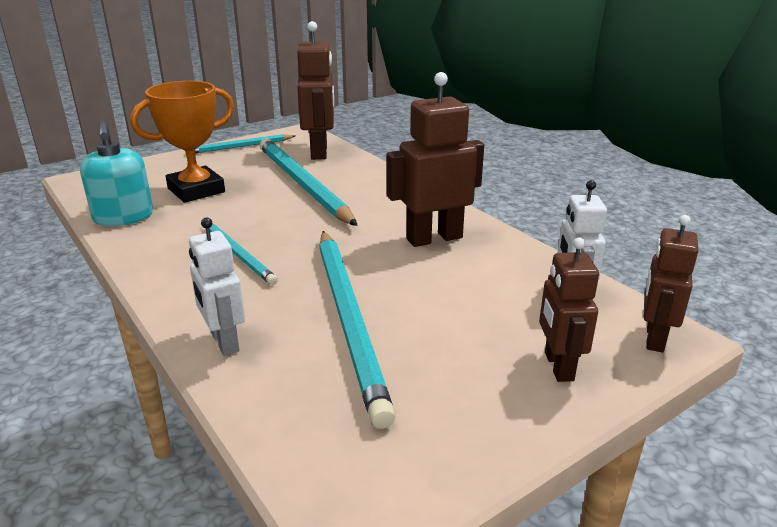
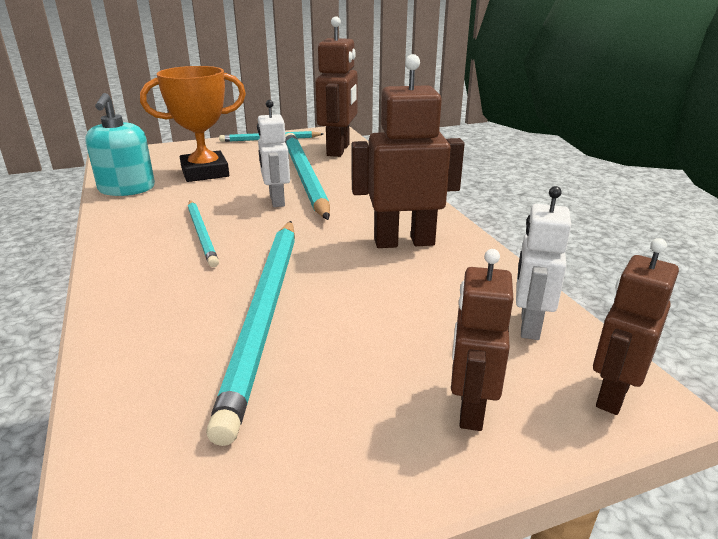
camera: 15 degrees right, 0 degrees up
(224, 342) = (129, 317): white robot -> white robot (276, 200)

